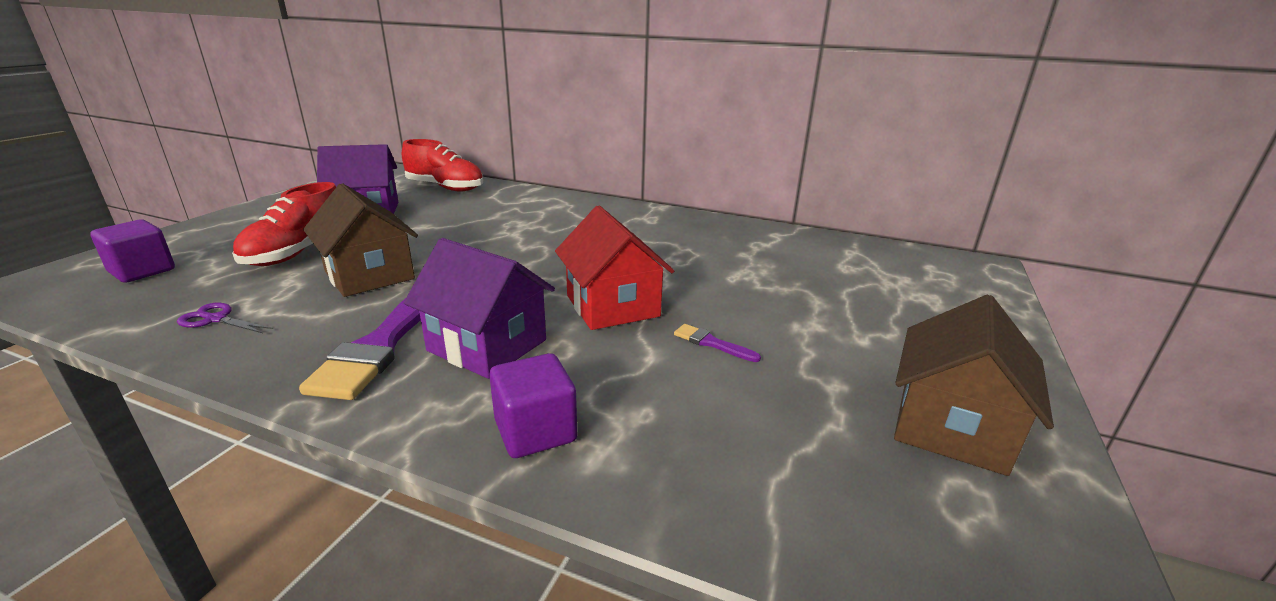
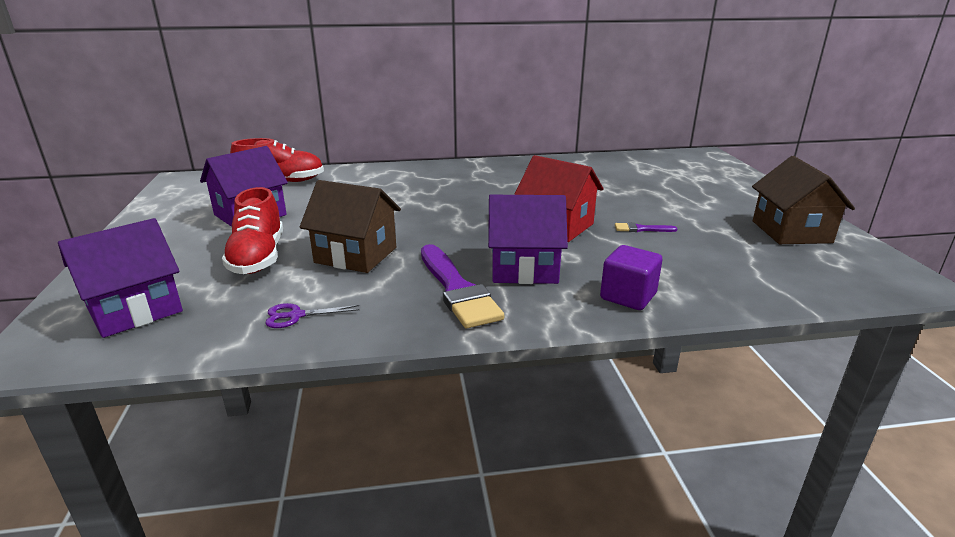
camera: 30 degrees left, 0 degrees up
(142, 271) = (135, 310): purple cube -> purple house

